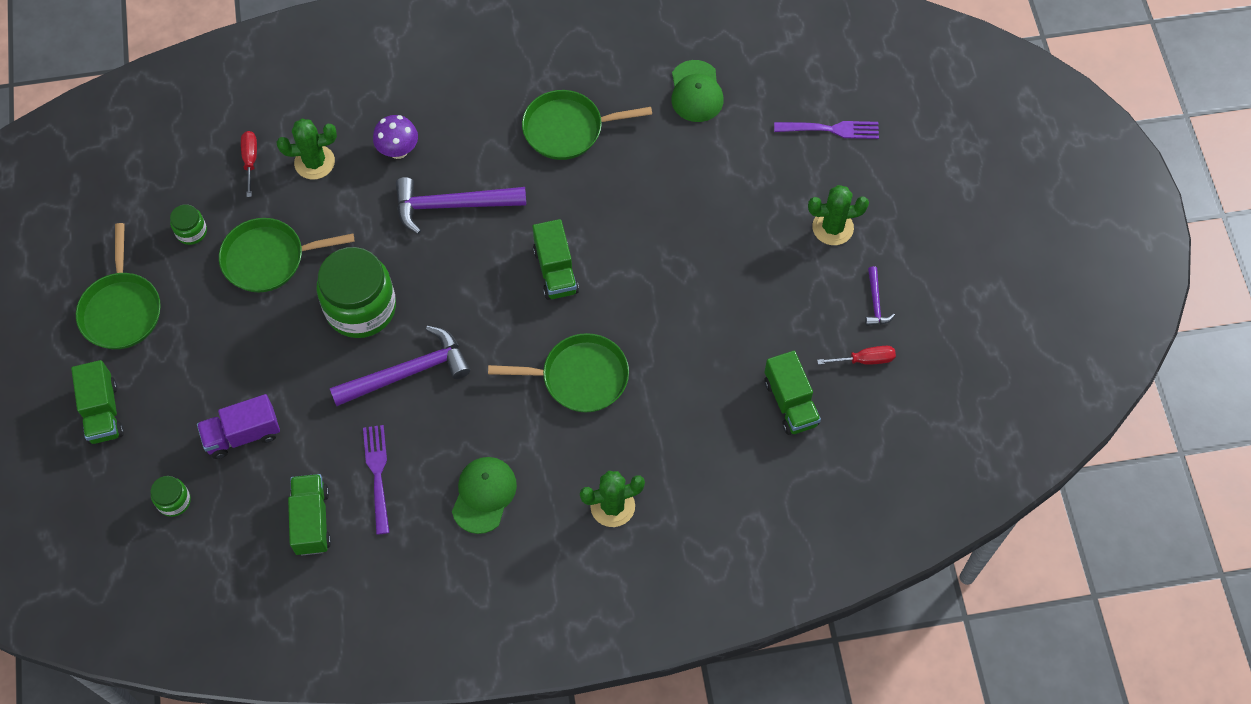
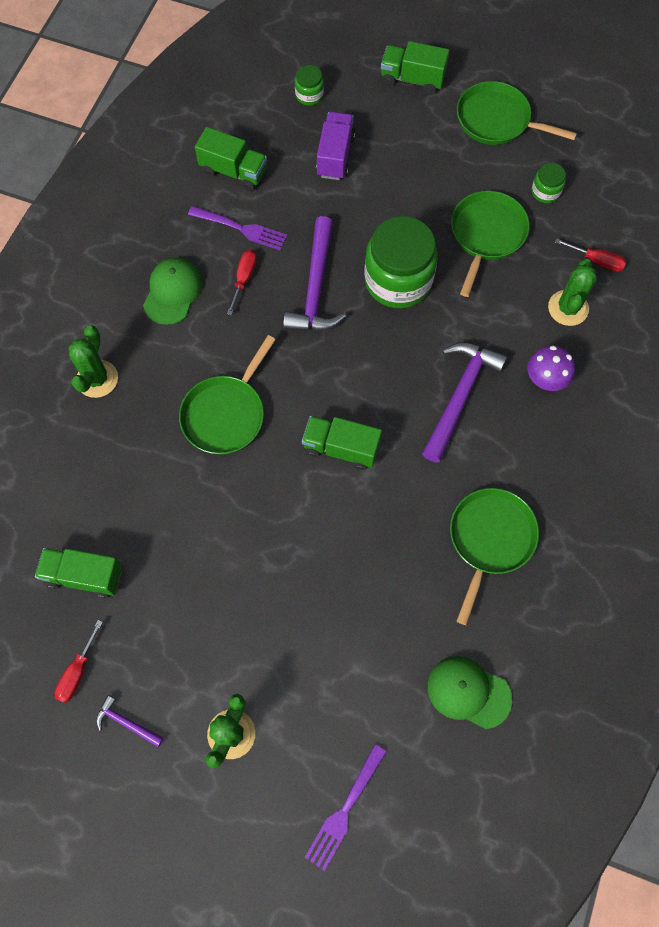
camera: 120 degrees right, 5 degrees up
(433, 439) = (244, 279): none -> red screwdriver
(484, 495) = (173, 292): green cap -> green cap turned 120 degrees counterclockwise

